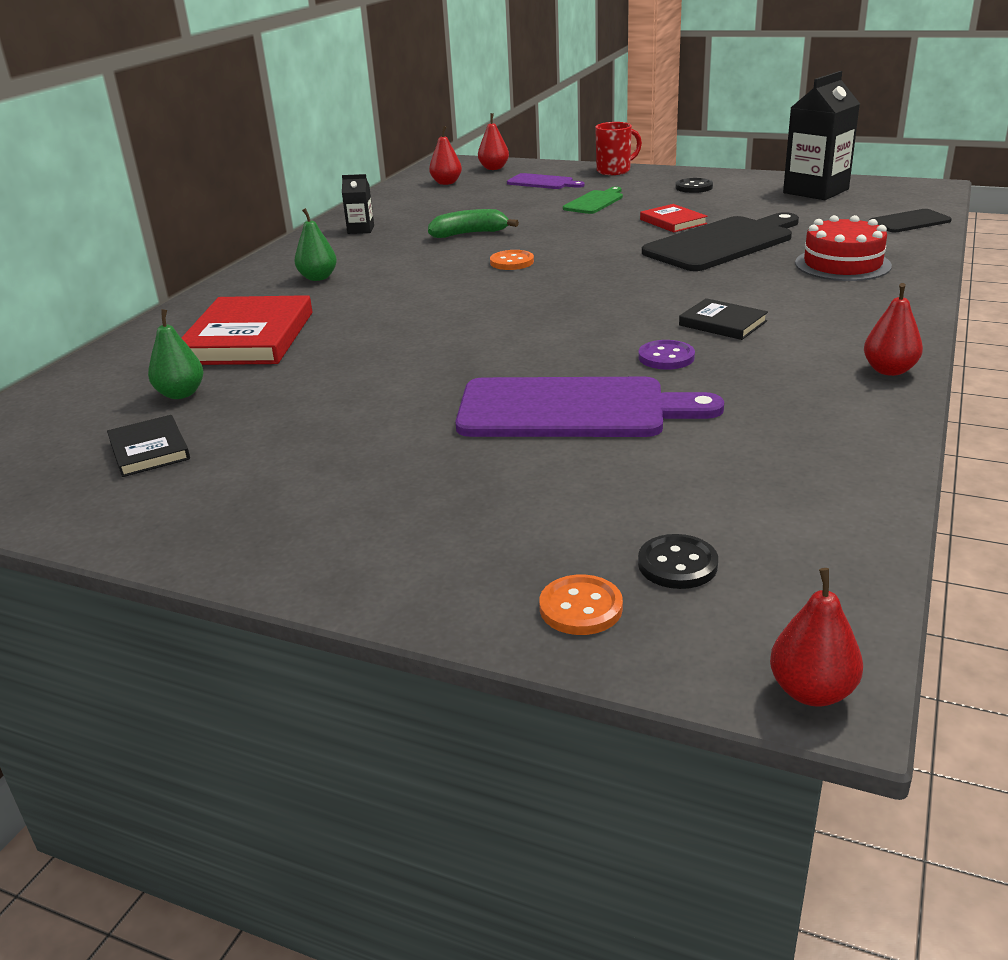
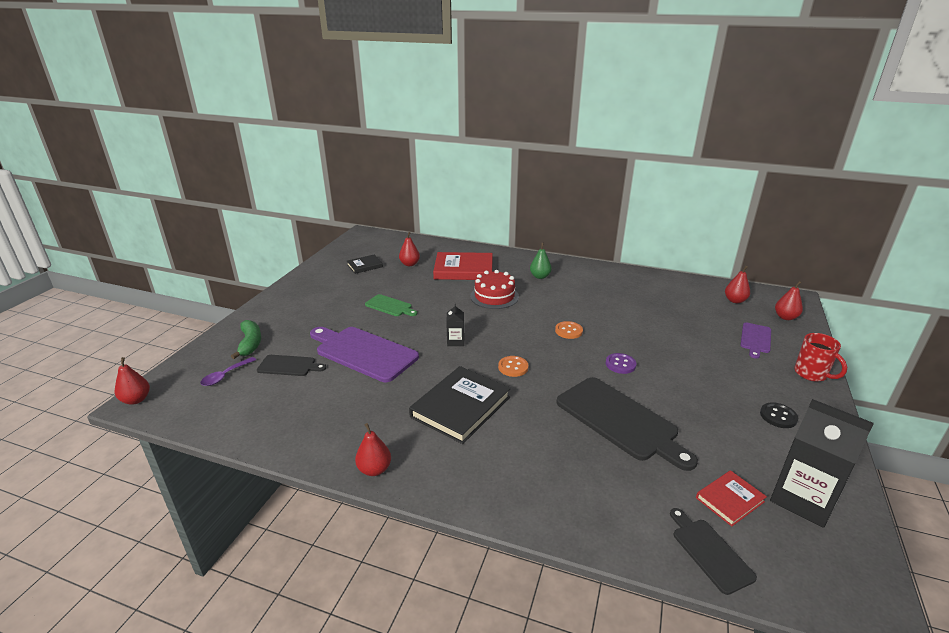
camera: 85 degrees right, 0 degrees up
(181, 394) = (409, 264): green pear -> red pear
(361, 230) = (621, 280): black carton -> black carton (455, 341)
(469, 234) = (621, 314): green banana -> green banana (250, 343)
(572, 410) = (363, 352): purple cutting board -> purple cutting board turned 120 degrees clockwise
(581, 608) = (214, 354): orange button -> orange button (513, 367)
(595, 202) = (711, 363): green cutting board -> green cutting board (390, 306)
(627, 485) = (289, 366): none -> black cutting board
(666, 357) = (415, 382): purple button -> purple button (620, 364)
(673, 222) = (670, 399): red book -> red book (730, 500)
(677, 564) = (225, 376): black button -> purple spoon
(722, 323) = (461, 407): black book -> black book, size x1.88
(842, 264) = (575, 481): red cake -> red cake (494, 296)

